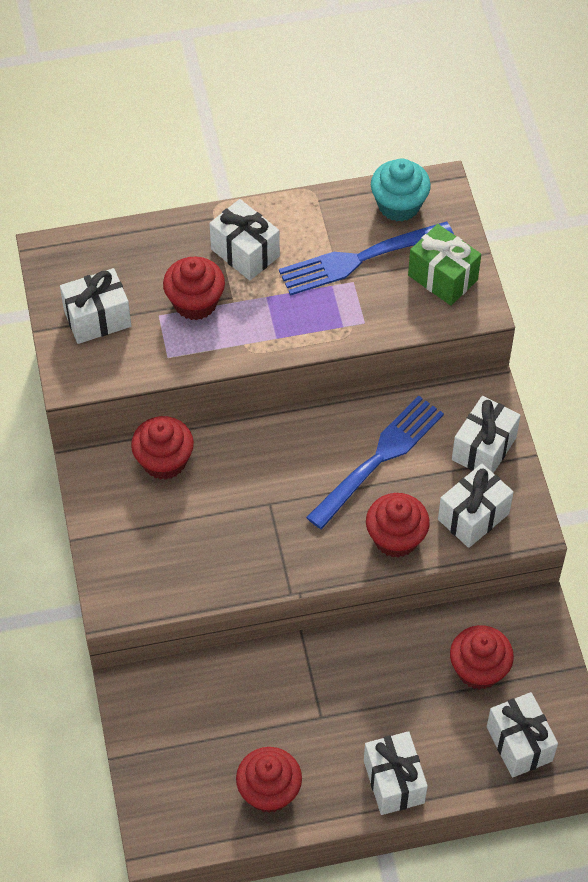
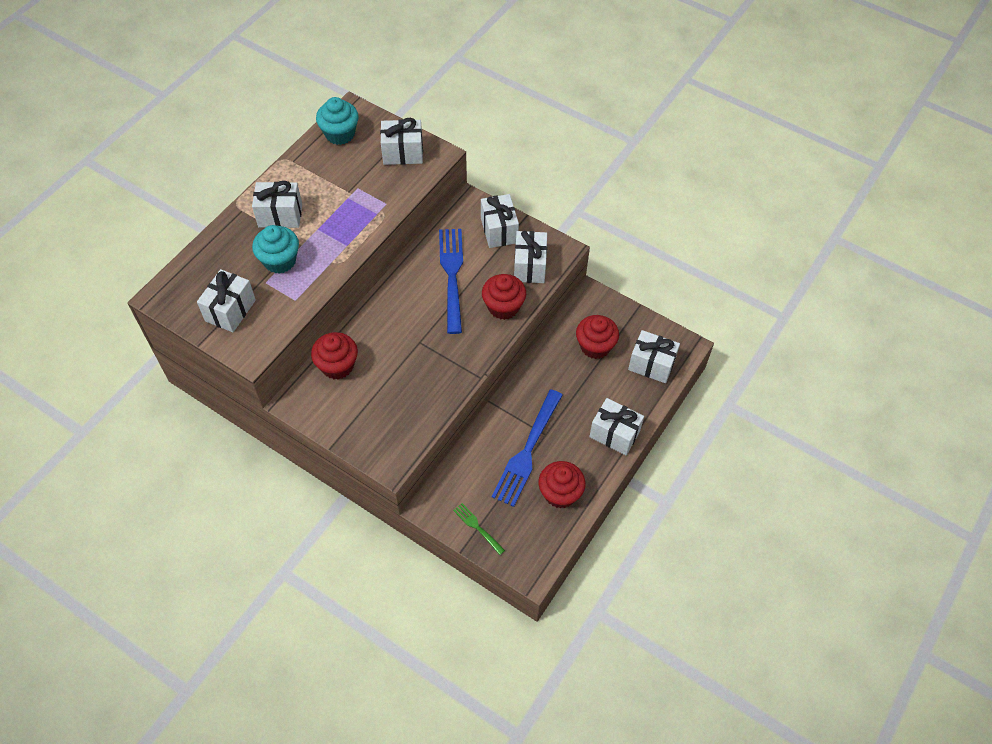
camera: 45 degrees left, 0 degrees up
(152, 750) = (478, 527): none -> green fork
(195, 302) = (280, 261): red cupcake -> turquoise cupcake
(360, 258) = (348, 174): blue fork -> blue fork (527, 450)
(442, 277) = (403, 153): green gift -> white gift

